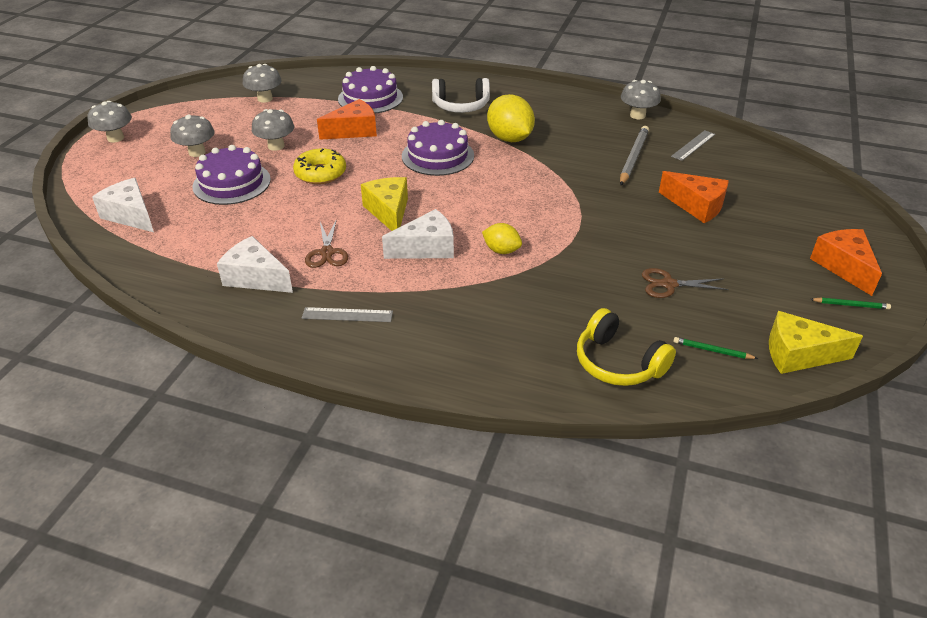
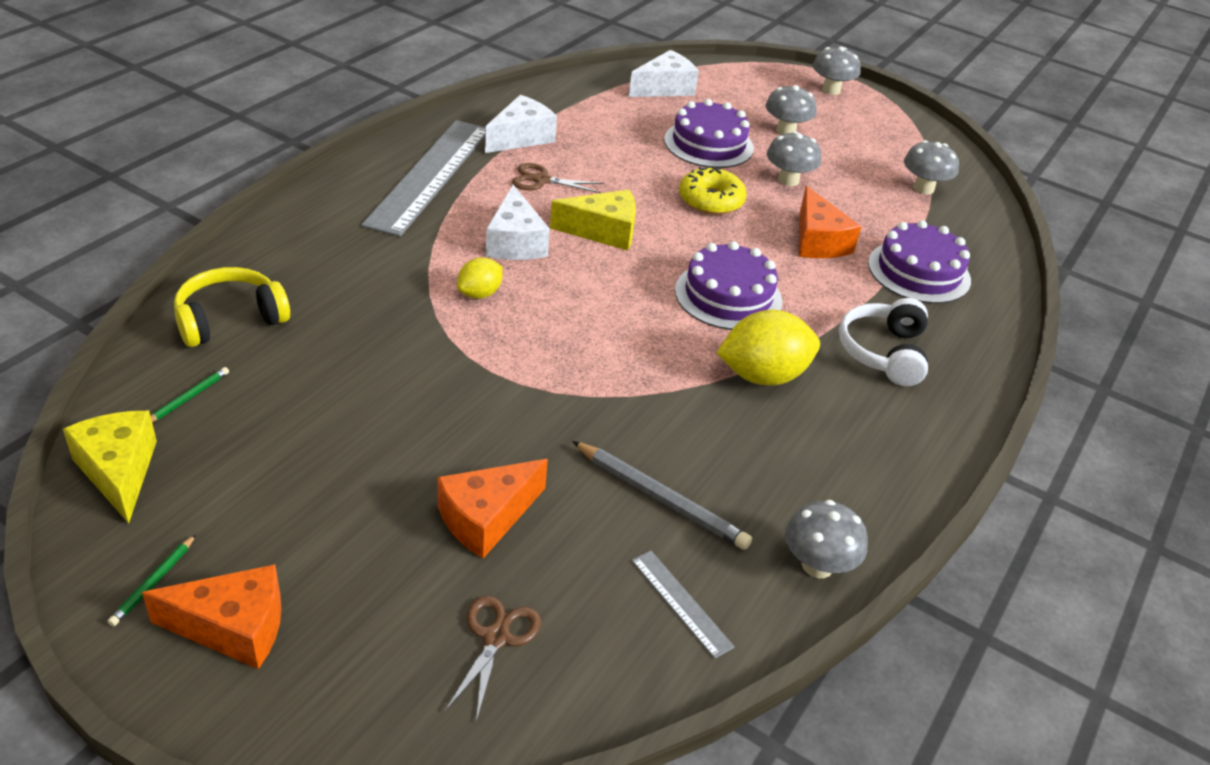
camera: 100 degrees right, 0 degrees up
(347, 315) = (429, 175): grey ruler -> grey ruler, size x2.35
(668, 284) = (326, 410): brown scissors -> brown scissors (496, 637)
(798, 354) = (119, 471): yellow cheese -> yellow cheese turned 45 degrees counterclockwise

